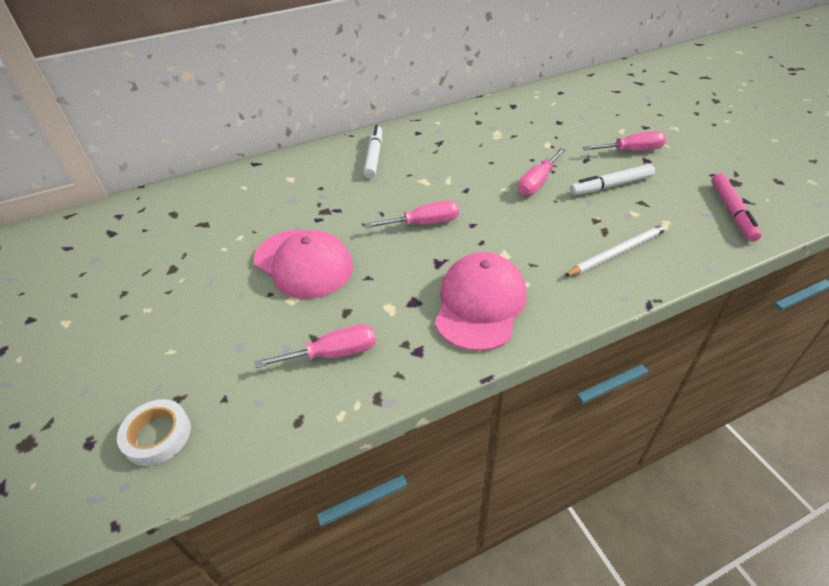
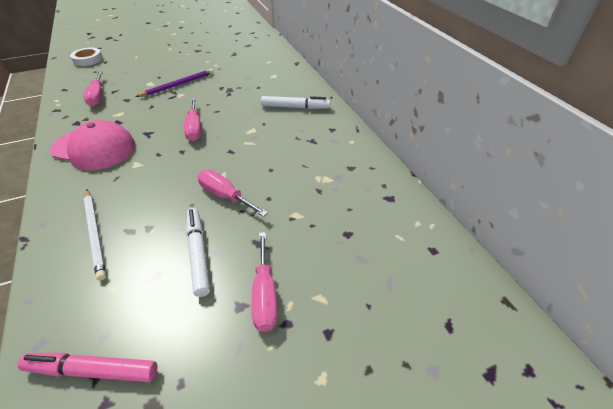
camera: 90 degrees right, 0 degrees up
(303, 264) = (178, 85): pink cap -> purple pencil

